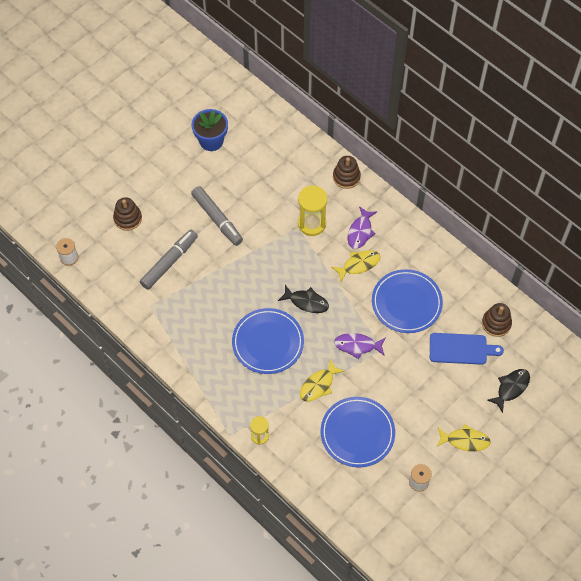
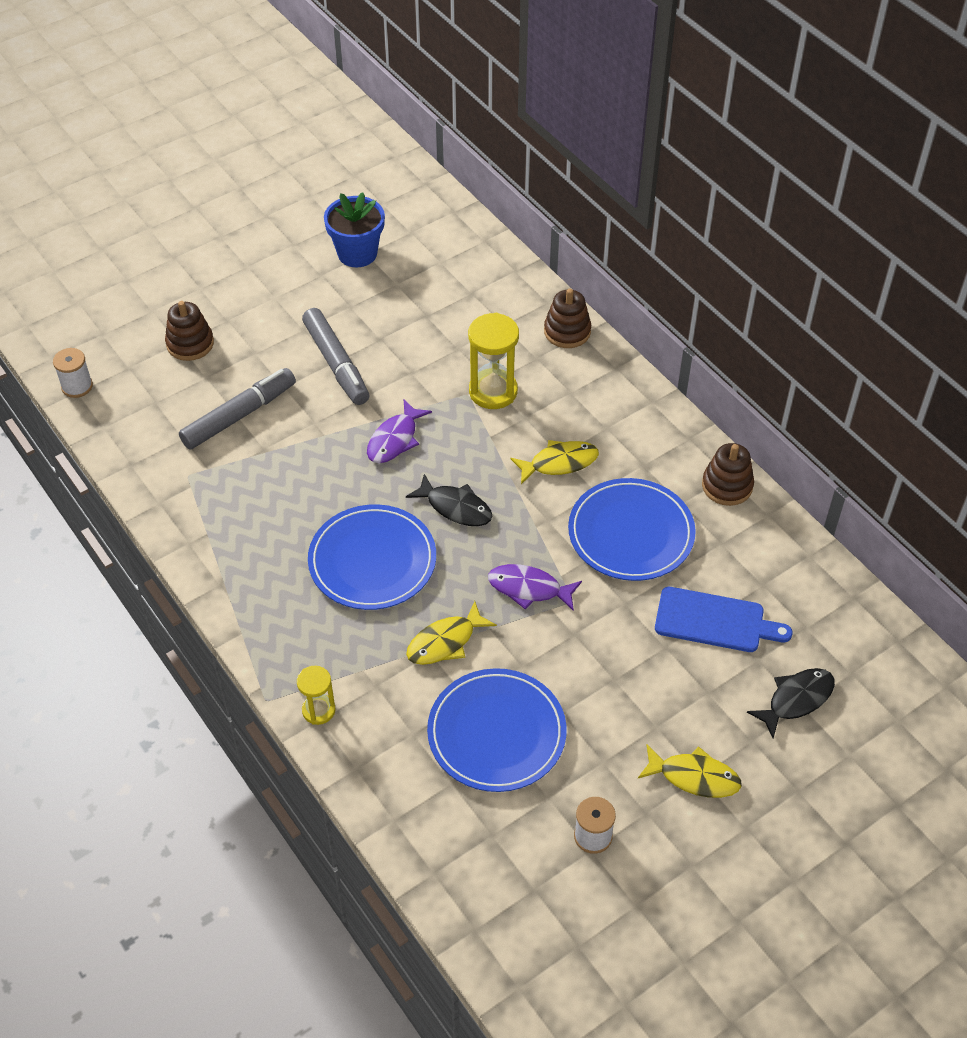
camera: 10 degrees right, 10 degrees down
(360, 232) = (573, 414): purple fish -> purple fish (395, 439)
(496, 323) = (786, 589): brown stacking toy -> brown stacking toy (727, 486)

